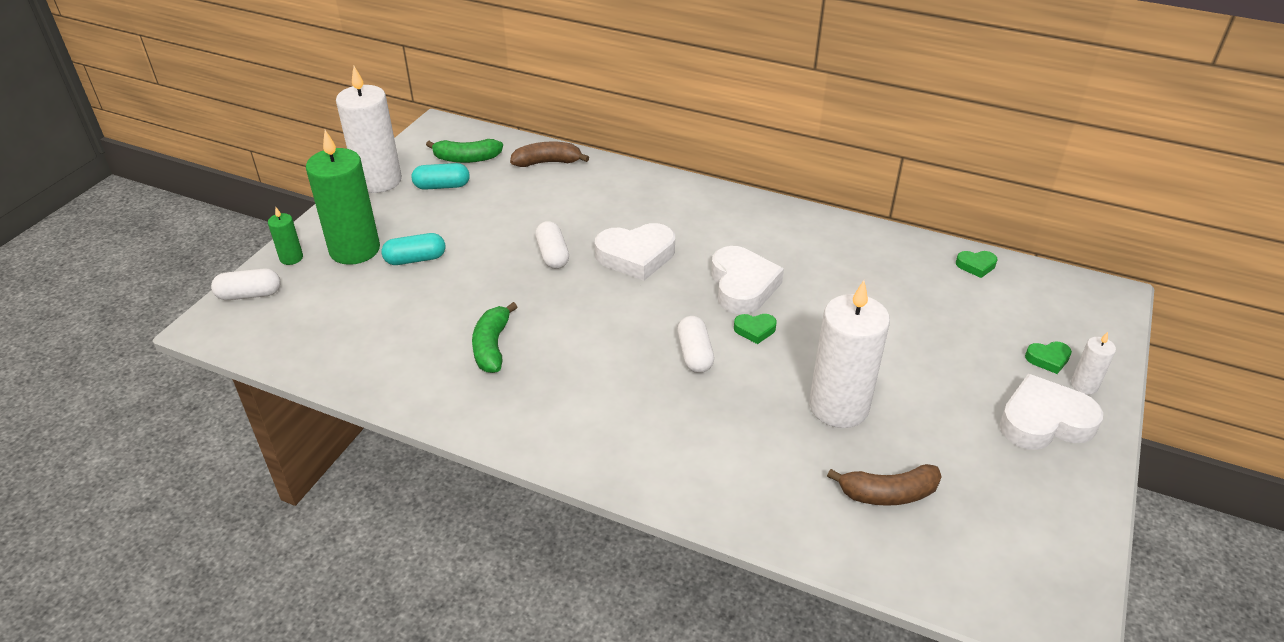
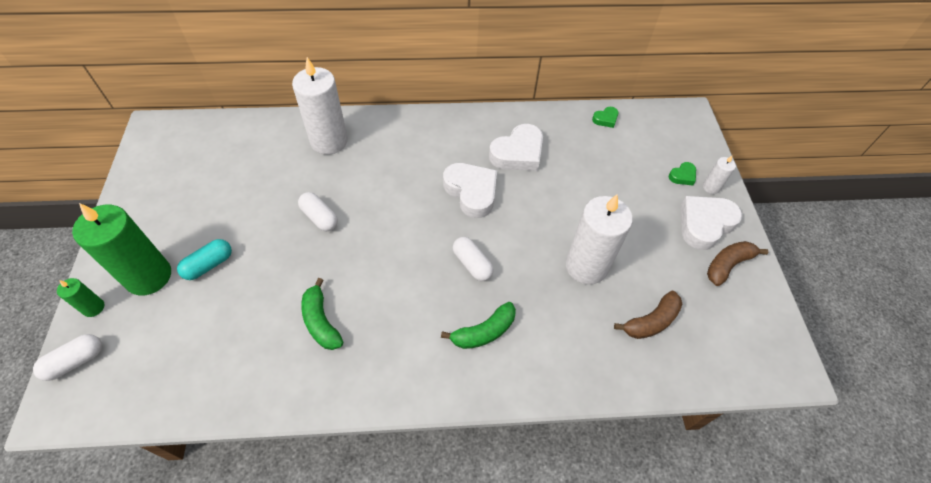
camera: 30 degrees left, 15 degrees up
(378, 181) = (129, 199): white candle -> white candle (329, 141)
(442, 186) = (190, 185): turquoise capsule -> none
(466, 159) = (196, 151): green banana -> green banana (484, 332)
(547, 162) = (266, 132): brown banana -> brown banana (727, 265)
(636, 256) = (383, 195): white heart -> white heart (518, 153)
(755, 330) = (500, 226): green heart -> none

